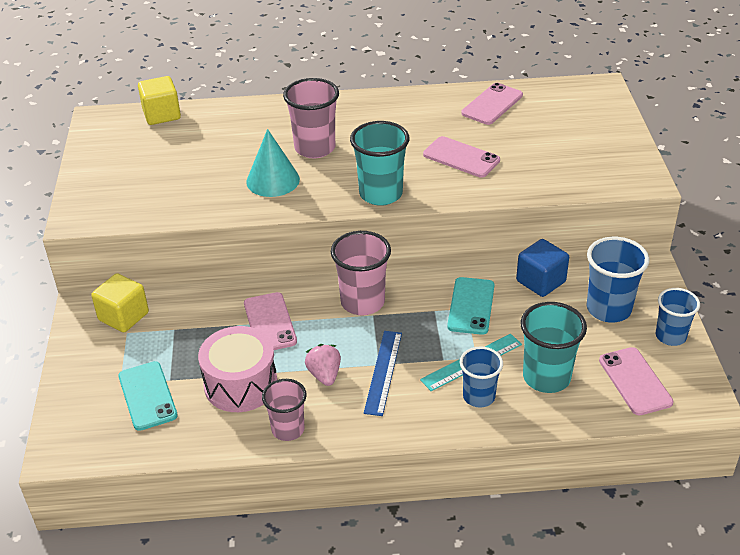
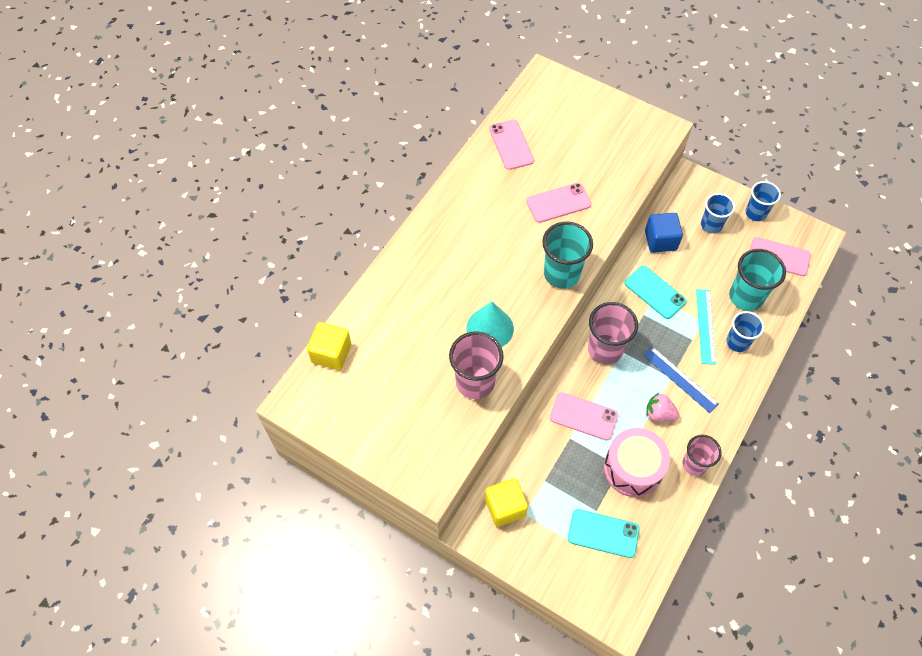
camera: 55 degrees left, 20 degrees up
(315, 148) = (471, 279): pink cup -> pink cup (475, 382)
(608, 309) = (711, 225): blue cup -> blue cup, size x0.66

